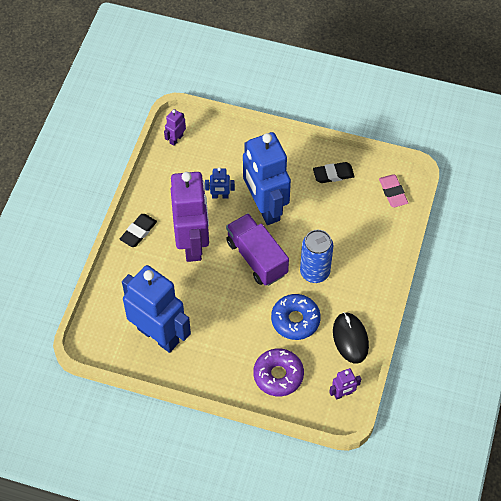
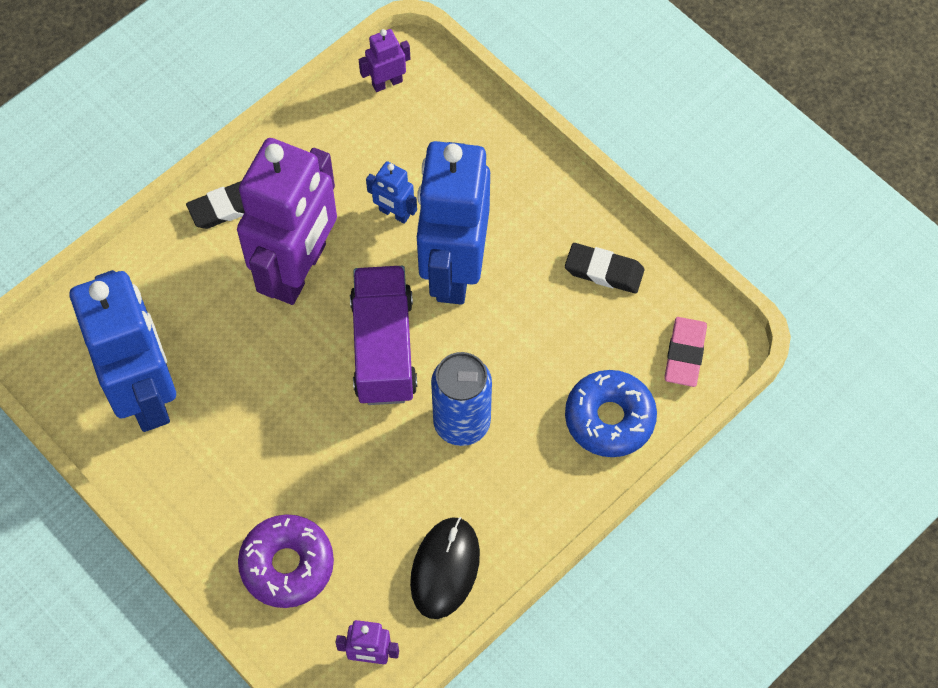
camera: 30 degrees right, 5 degrees up
(295, 320) = (376, 487): blue donut -> blue donut (609, 418)

